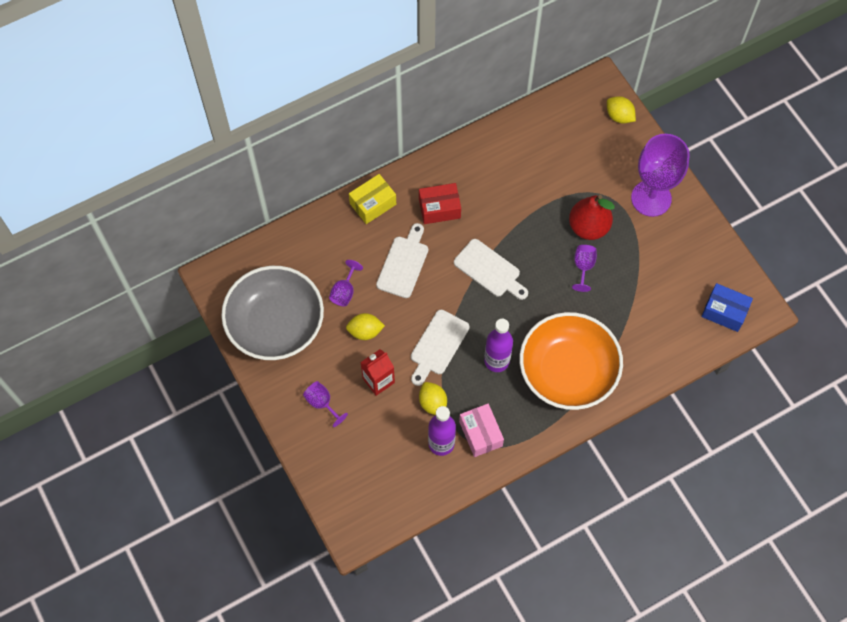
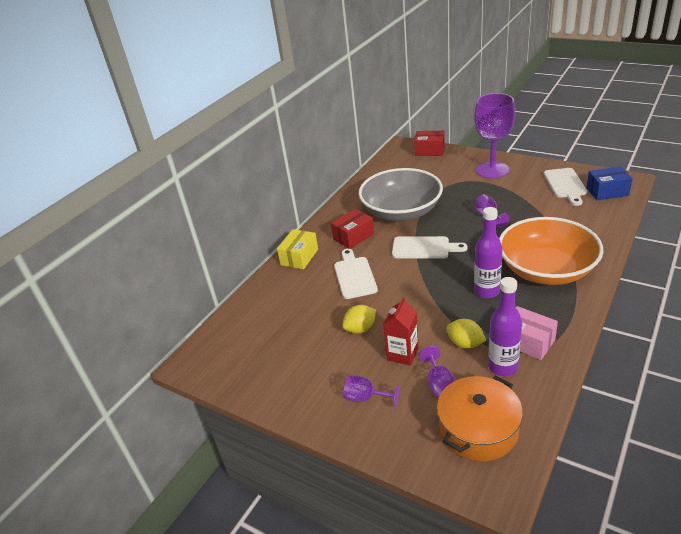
camera: 25 degrees left, 30 degrees down
(275, 324) = (274, 364): grey bowl -> grey bowl (401, 211)
(344, 292) = (320, 314): purple goblet -> purple goblet (439, 384)
(378, 482) = (478, 429): none -> orange pot
(438, 345) = (430, 306): white cutting board -> white cutting board (565, 185)
(588, 227) = (468, 198): red pear -> none
(619, 116) = (429, 150): yellow lemon -> red box

